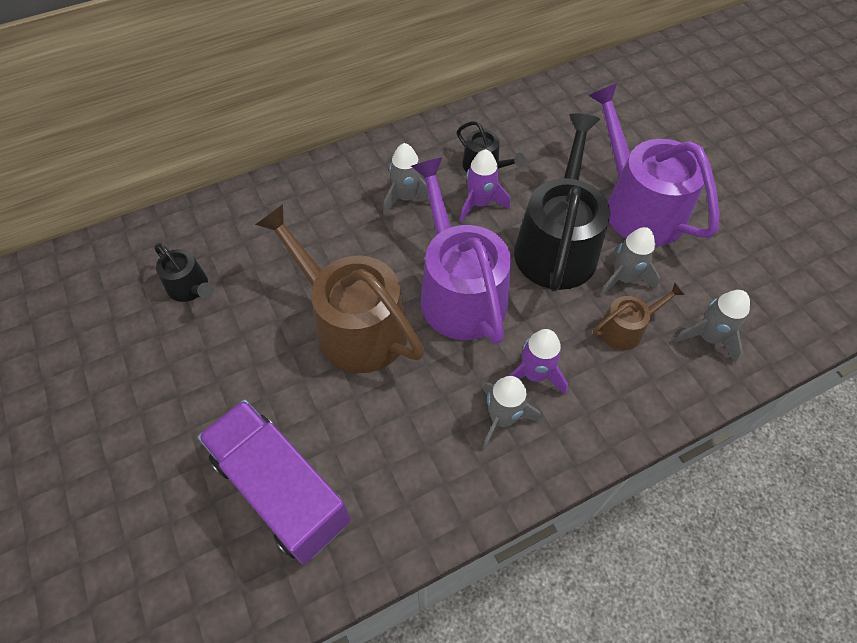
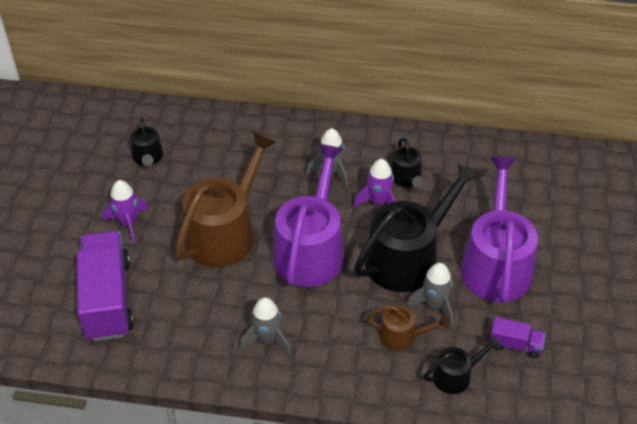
camera: 35 degrees right, 10 degrees down
(352, 324) = (225, 232): brown watering can -> brown watering can turned 45 degrees clockwise
(534, 375) = (312, 327): purple rocket -> purple rocket (128, 223)
(708, 337) = (456, 375): grey rocket -> black watering can
(726, 274) = (515, 345): none -> purple truck

